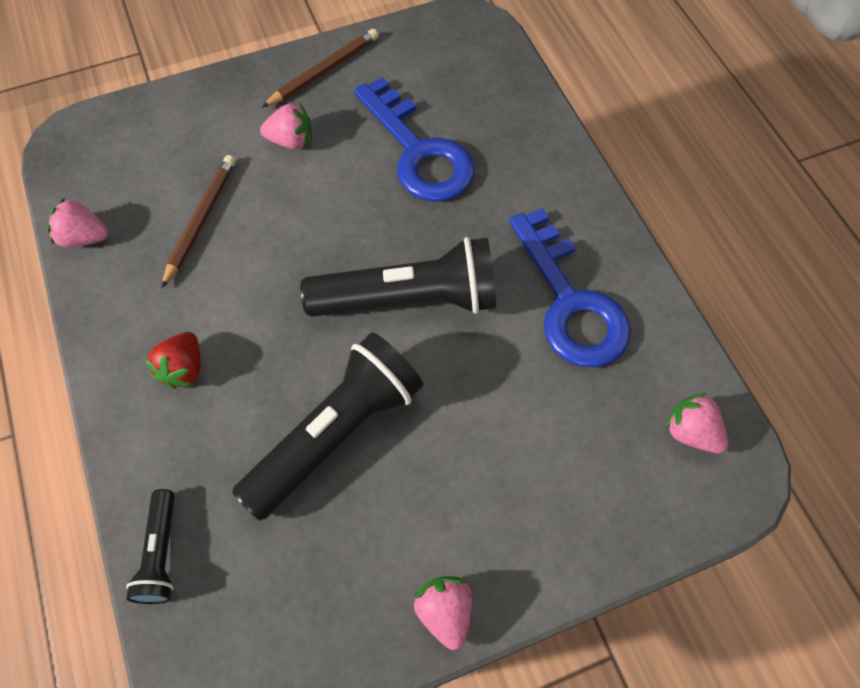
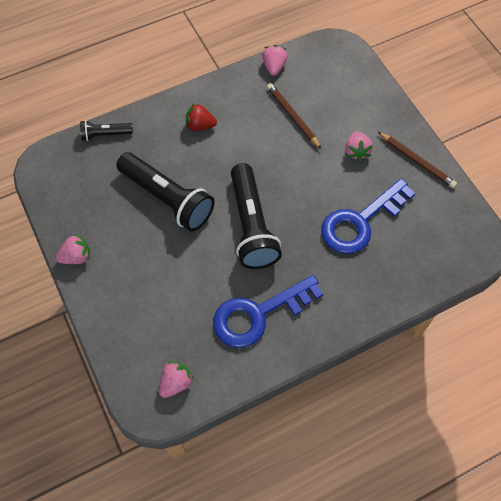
camera: 85 degrees right, 0 degrees up
(201, 220) = (292, 116): brown pencil -> brown pencil turned 135 degrees counterclockwise

